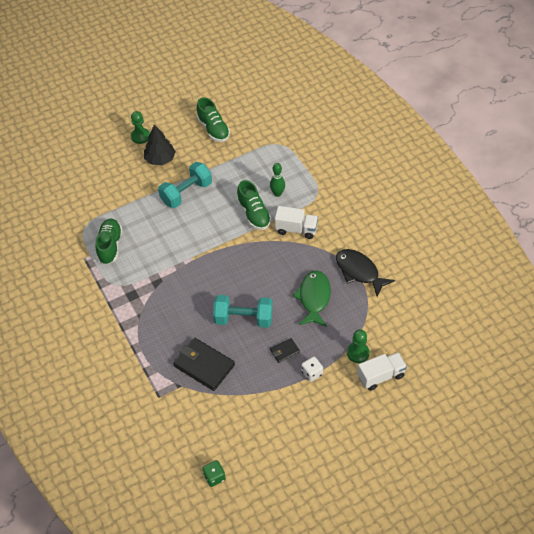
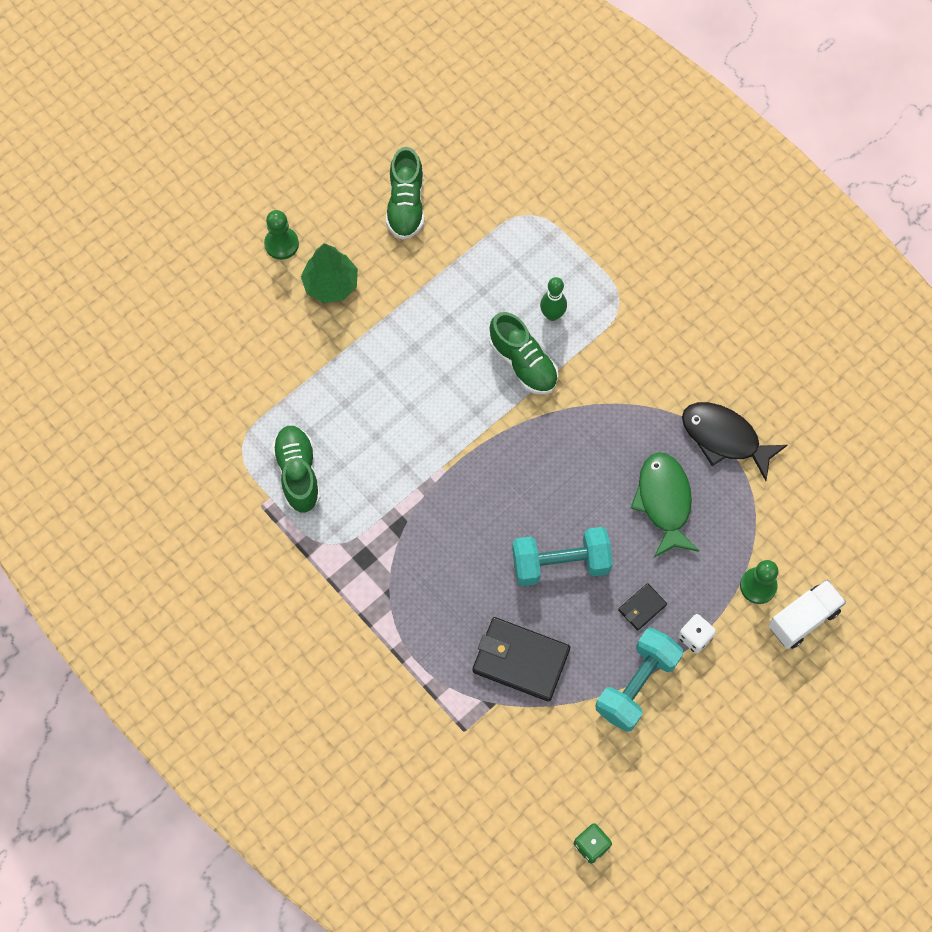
camera: 15 degrees left, 15 degrees up
(160, 159) = (331, 284): black tree -> green tree
(186, 193) = (396, 344): turquoise dumbbell -> turquoise dumbbell (636, 685)
(213, 129) = (406, 205): green shoe -> green shoe turned 45 degrees clockwise
(296, 229) = (602, 378): white truck -> none

